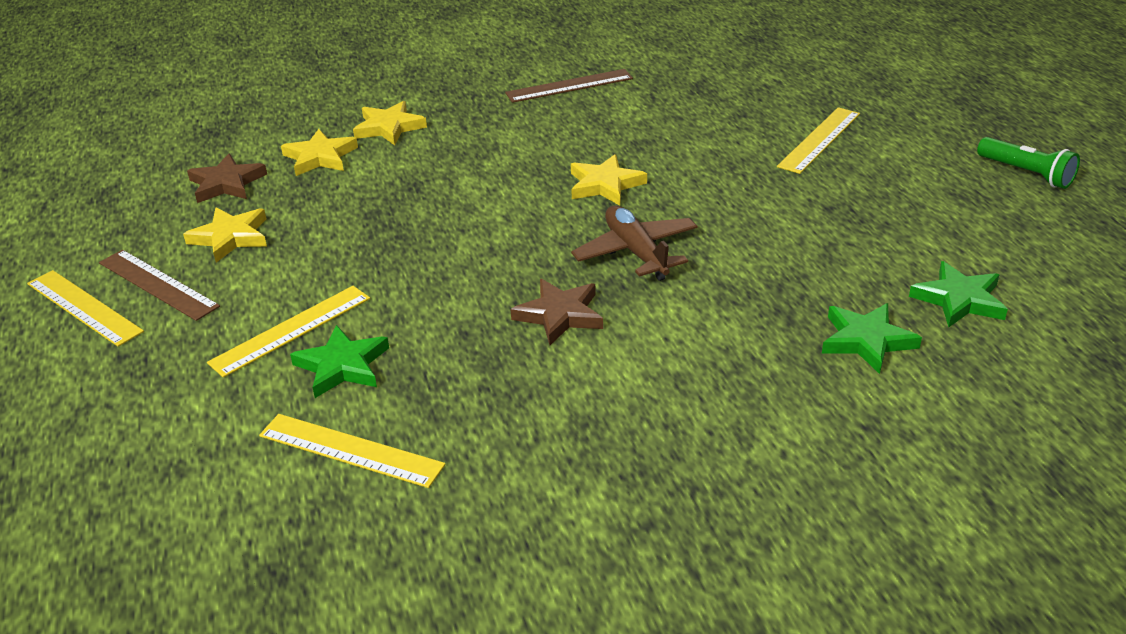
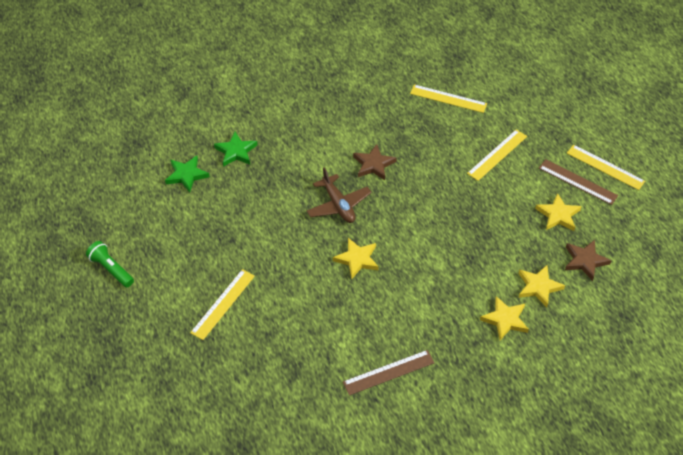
camera: 175 degrees right, 15 degrees up
(342, 366) = (466, 136): green star -> none

